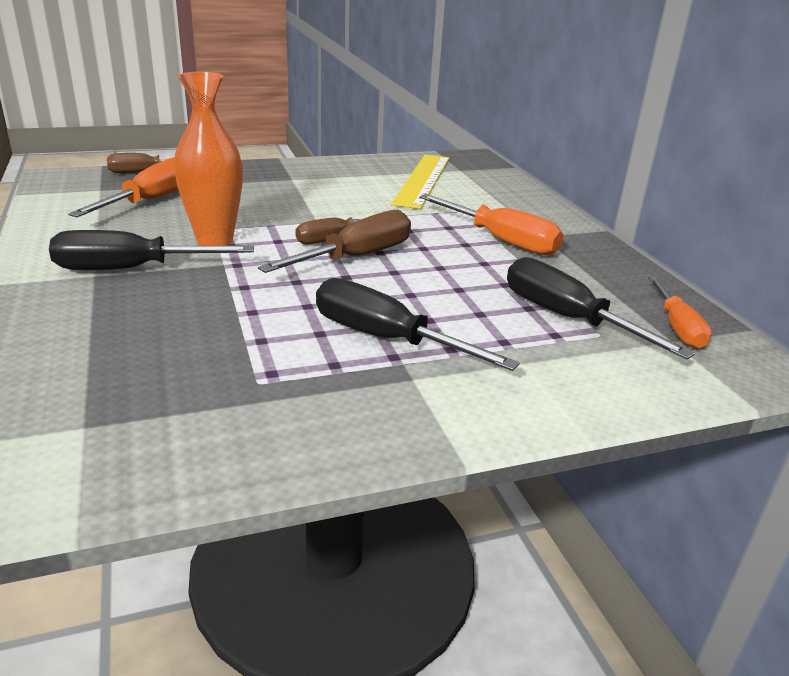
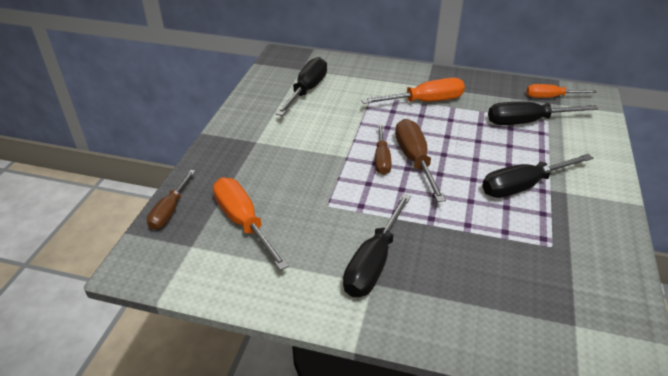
camera: 55 degrees left, 10 degrees up
(215, 240) = (349, 210): orange vase -> none
(422, 180) = (307, 90): yellow ruler -> black screwdriver
(677, 328) = (550, 97): orange screwdriver -> orange screwdriver turned 150 degrees clockwise

